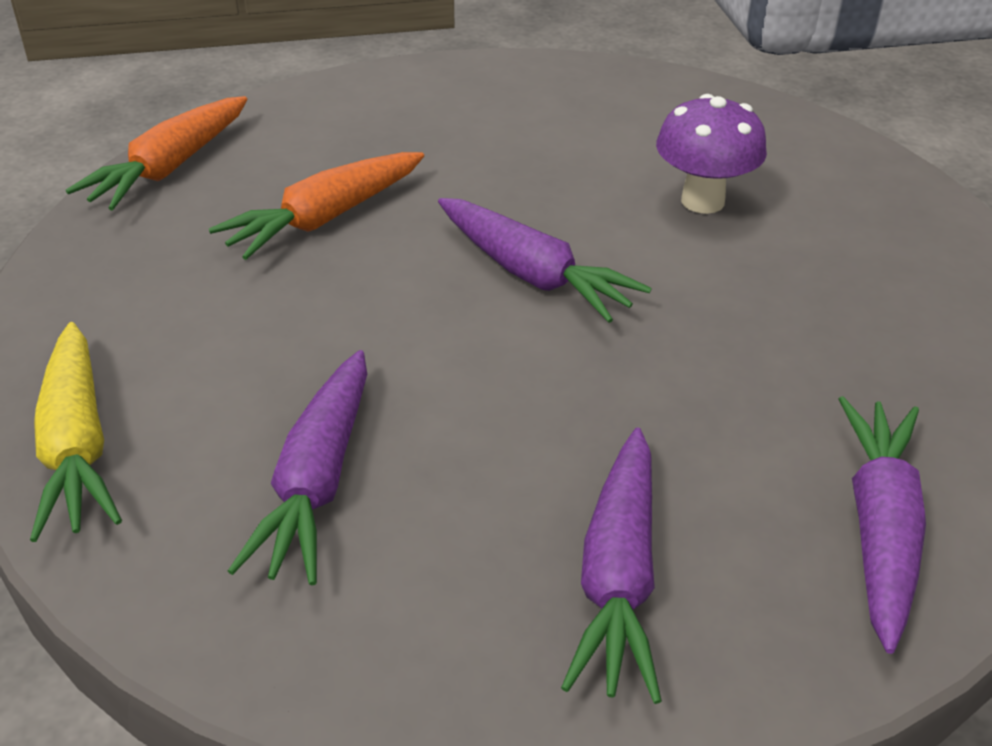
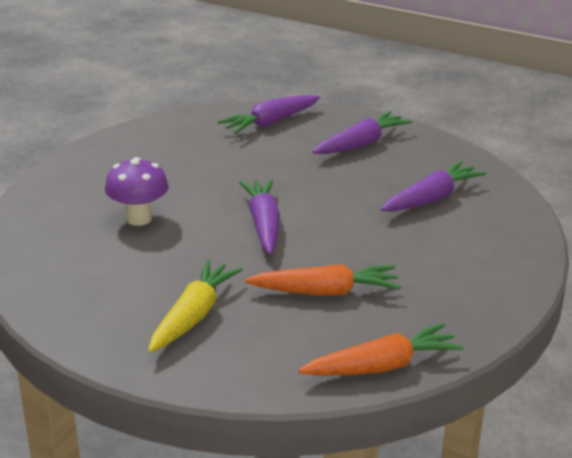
camera: 140 degrees left, 10 degrees down
(77, 445) = (516, 244): yellow carrot -> yellow carrot (193, 316)

